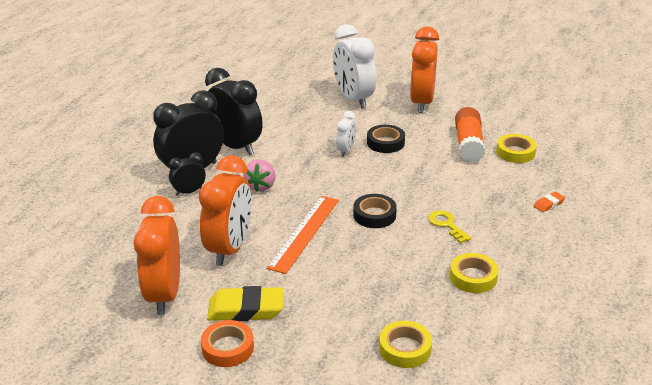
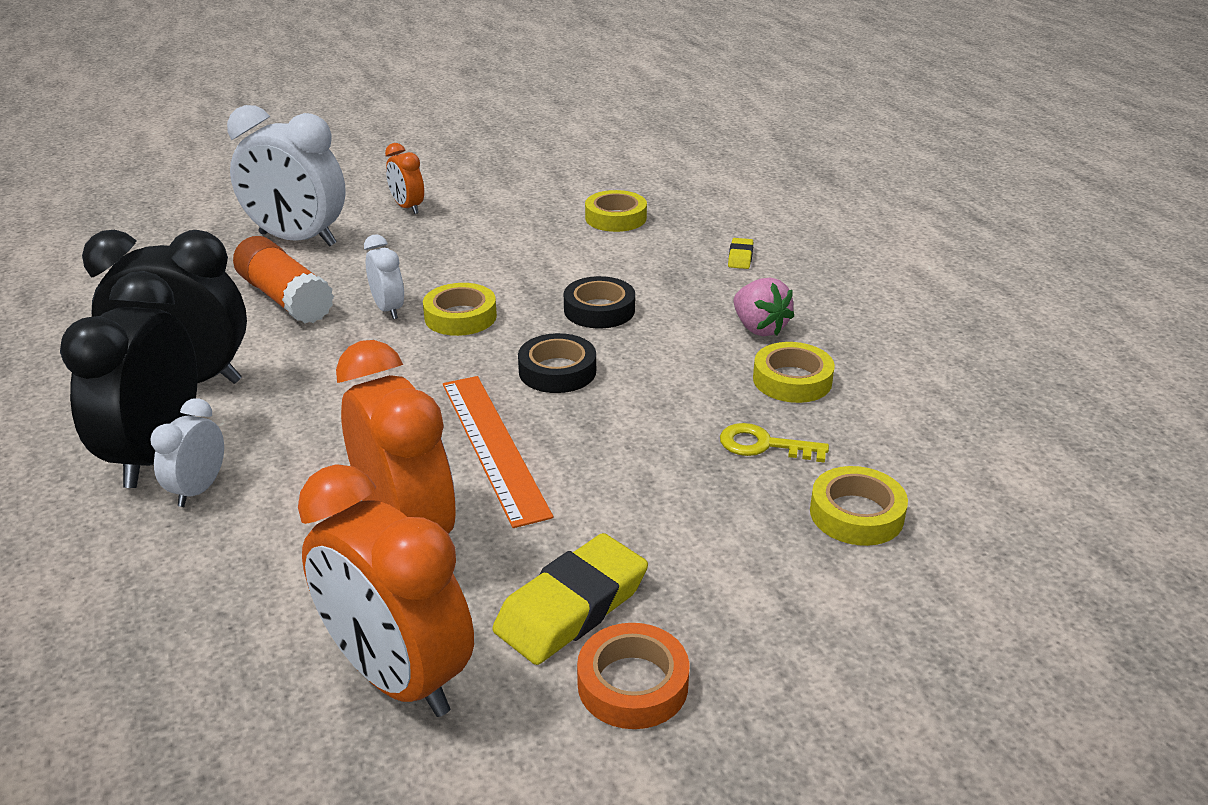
camera: 45 degrees left, 0 degrees up
(189, 192) = (199, 489): black clock -> white clock
(261, 186) = (322, 417): pink strawberry -> pink strawberry (759, 328)
(370, 169) = (460, 317): none -> yellow tape
(385, 143) = (431, 275): black tape -> black tape (599, 310)
(422, 102) = (407, 207): orange clock -> orange clock, size x0.50
(446, 225) = (666, 336): yellow key -> yellow key (763, 445)
(468, 144) = (546, 232): orange glue stick -> orange glue stick (285, 298)
(548, 204) = (740, 257): orange eraser -> yellow eraser

